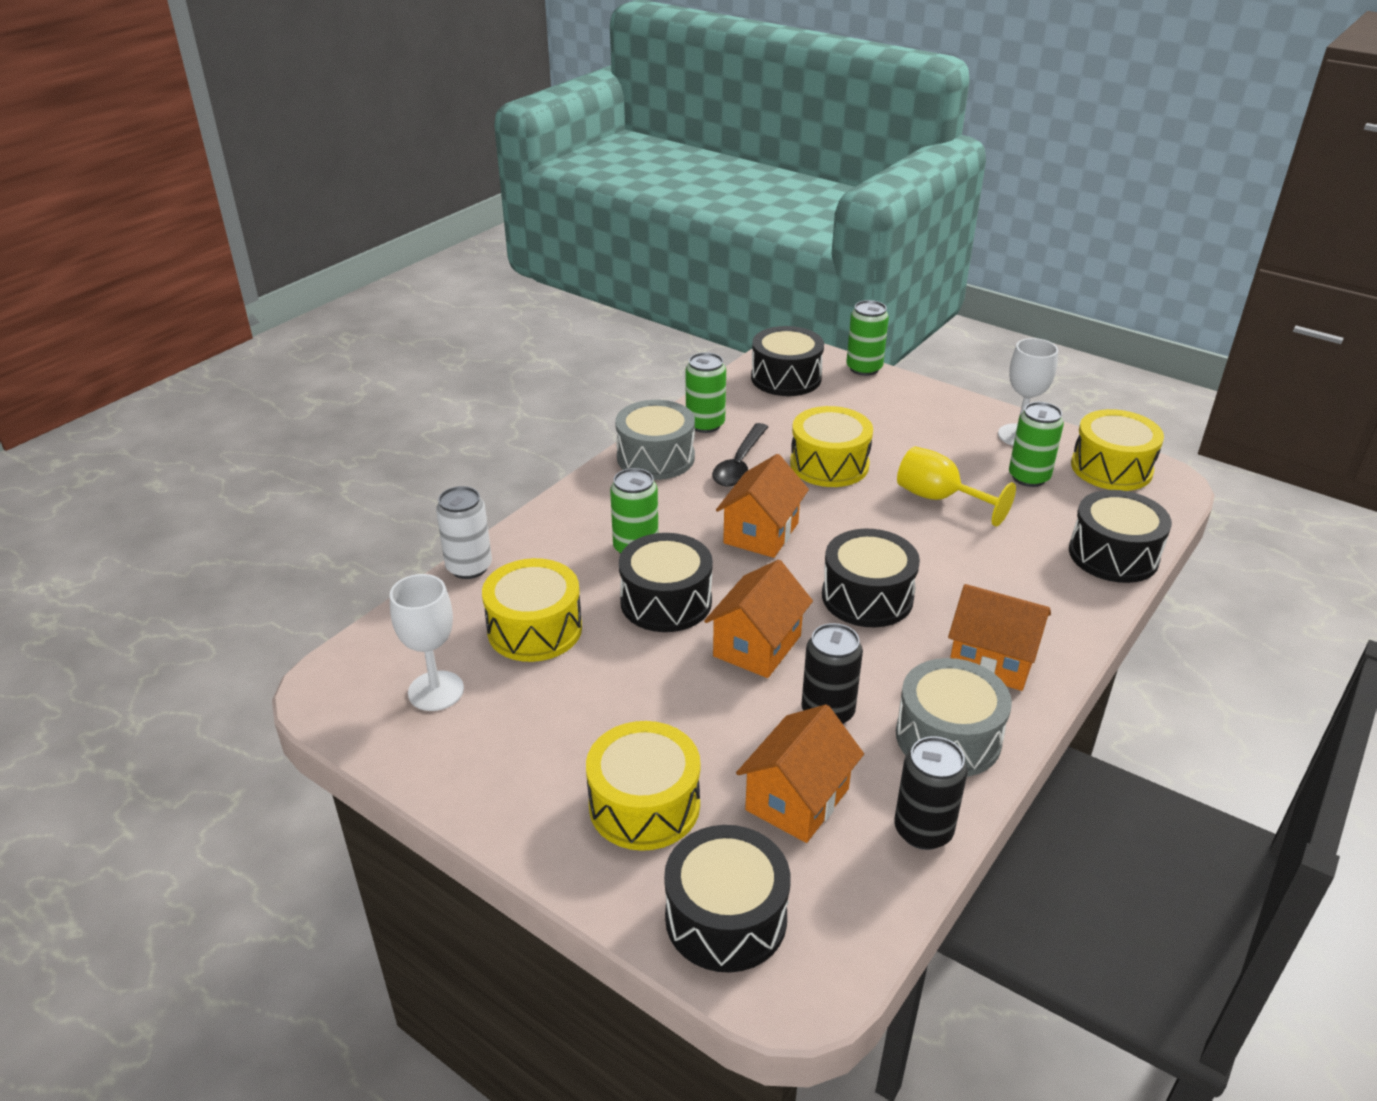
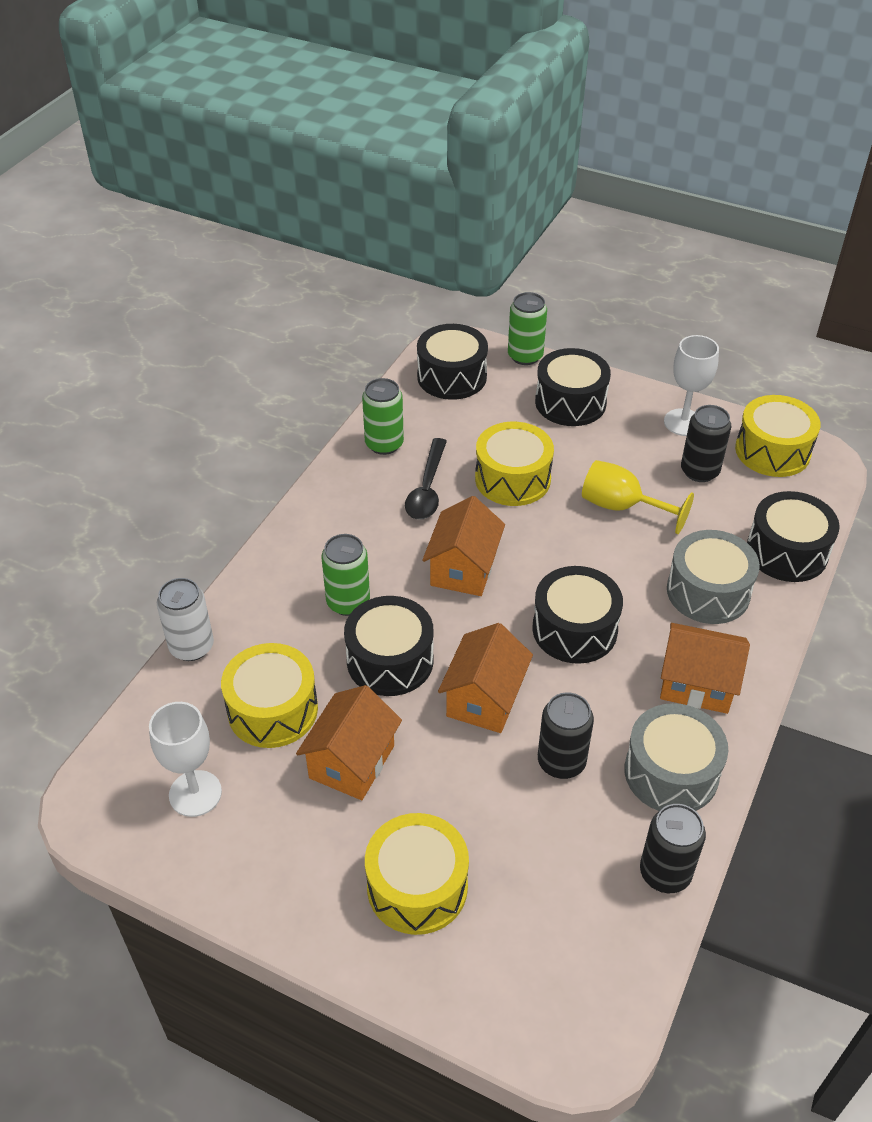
camera: 10 degrees left, 10 degrees up
(655, 457) = (344, 491): grey drum -> grey drum (708, 592)
(726, 917) = (512, 989): black drum -> black drum (570, 402)
(797, 799) = (551, 858): orange house -> orange house (351, 762)
(1029, 477) = (699, 471): green can -> black can

